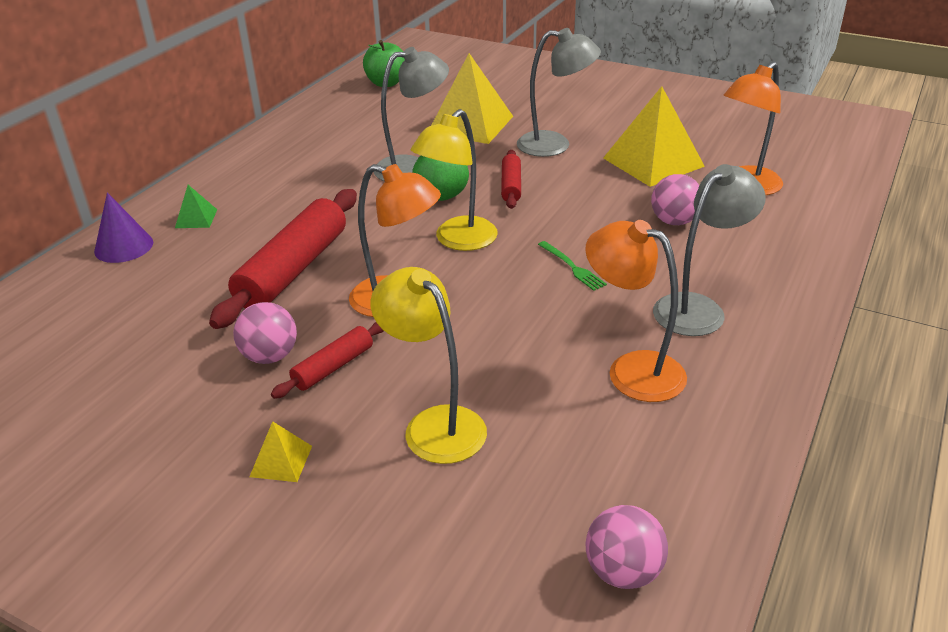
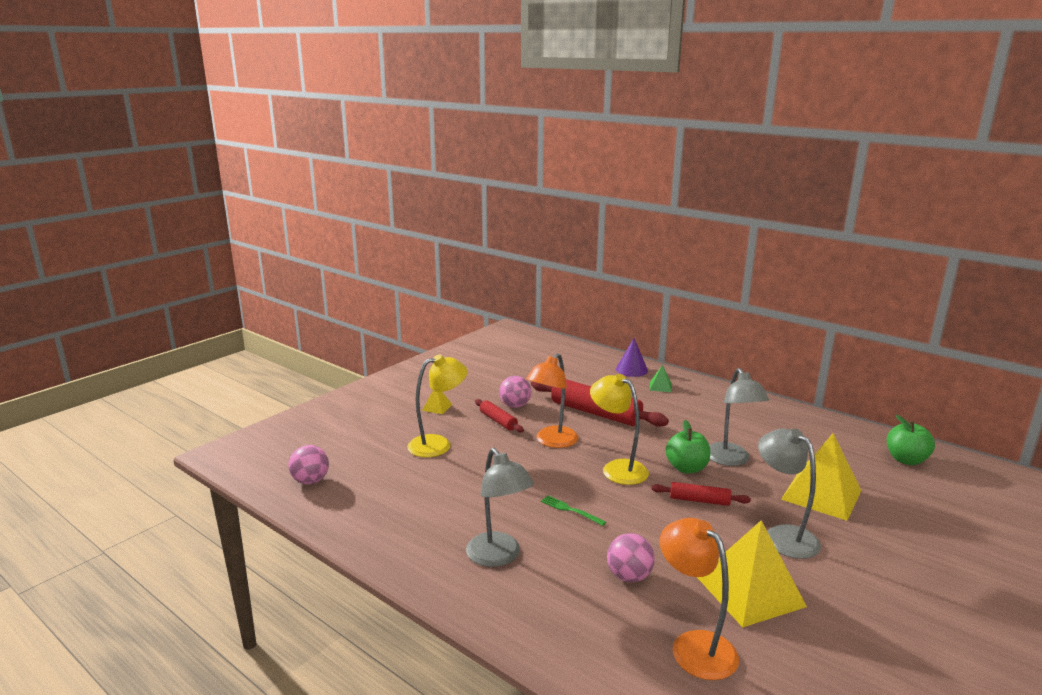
camera: 100 degrees right, 15 degrees down
(555, 145) = (783, 535): grey lamp -> grey lamp turned 135 degrees clockwise
(572, 267) = (570, 510): green fork -> green fork turned 60 degrees clockwise
(632, 370) = (446, 512): orange lamp -> none

